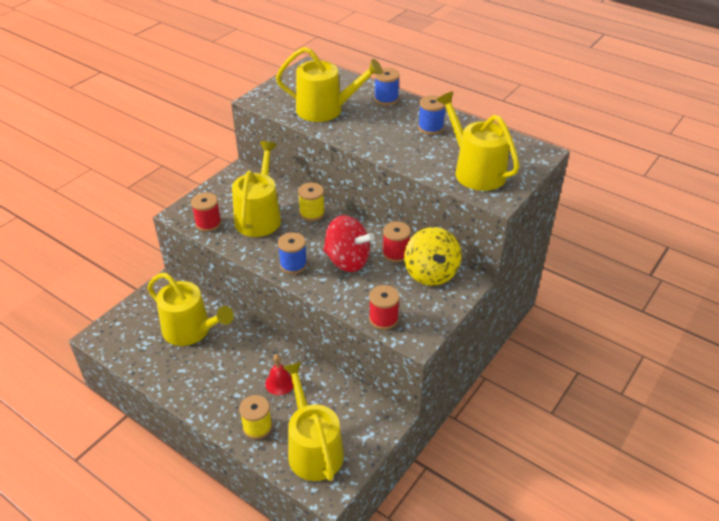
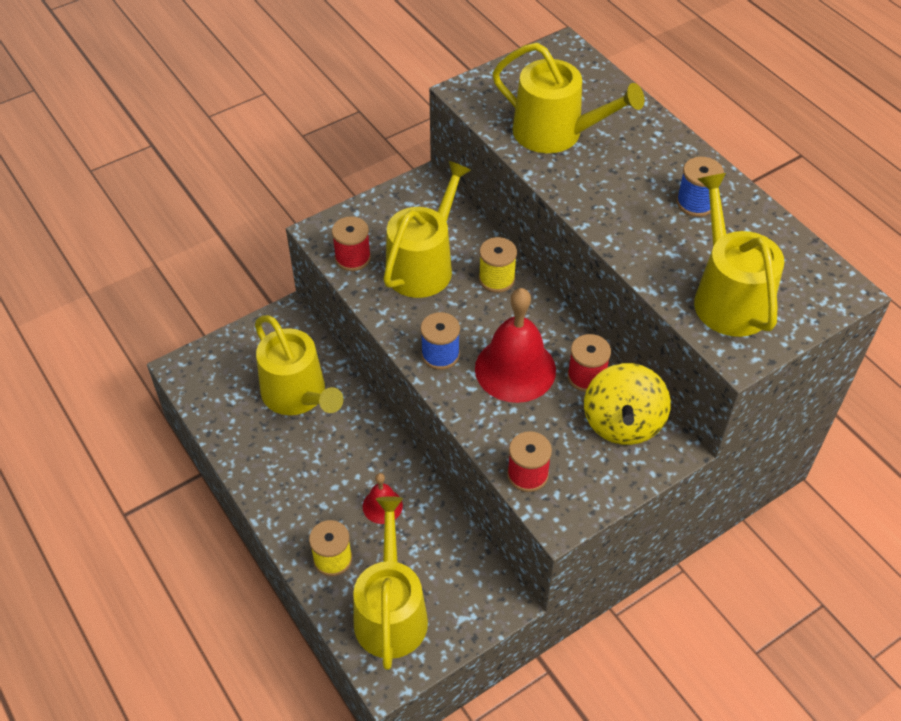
camera: 20 degrees right, 10 degrees up
(347, 260) = (515, 369): red spinning top -> red bell
(386, 99) = (652, 135): blue spool -> none

